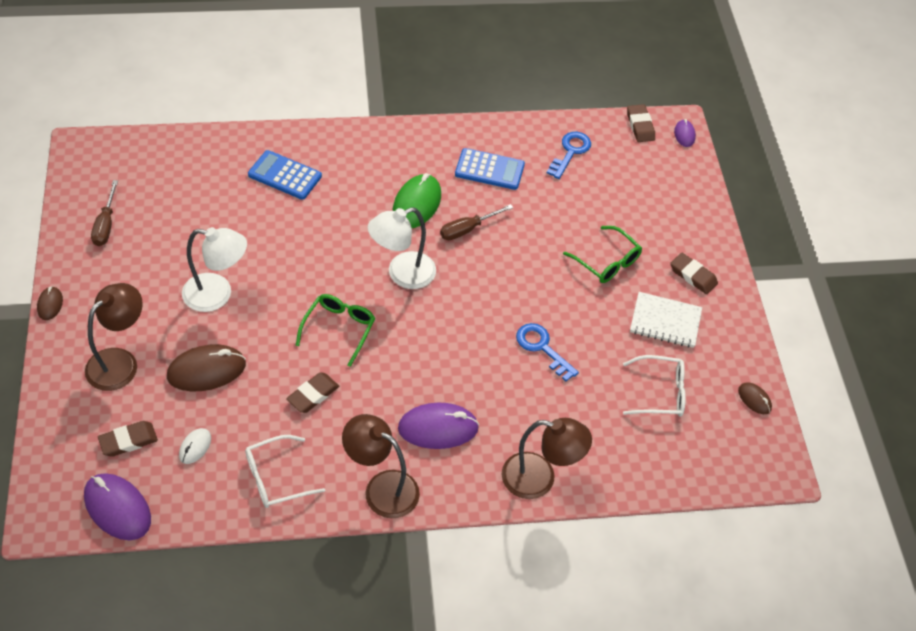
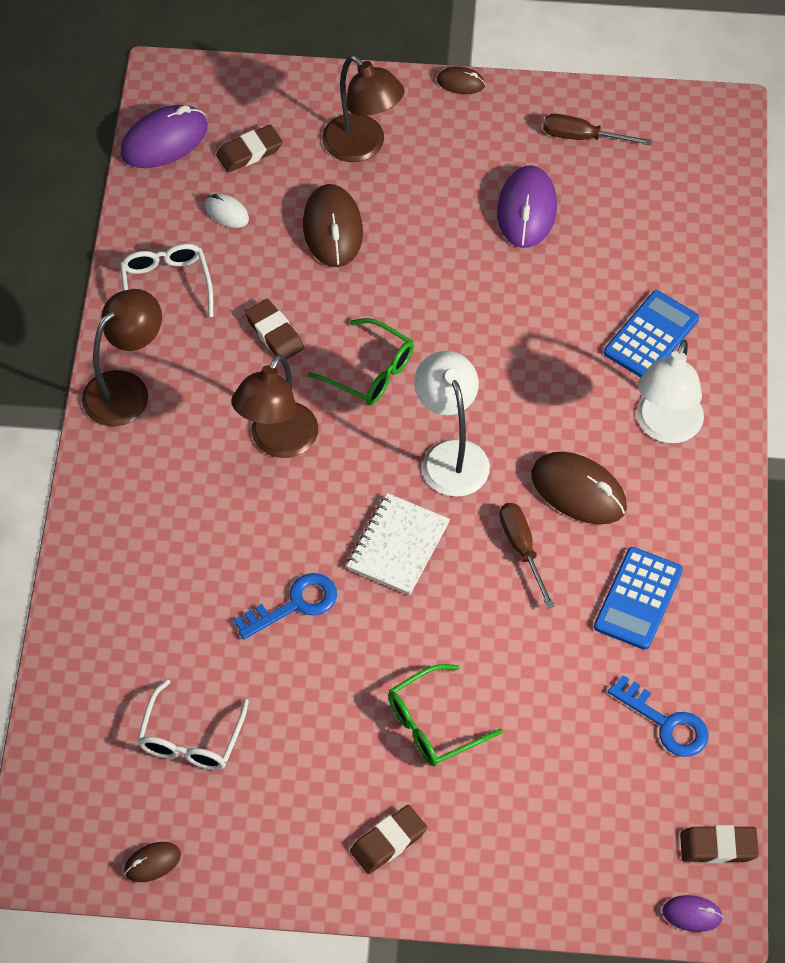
camera: 105 degrees right, 5 degrees up
(128, 441) = (249, 152): brown eraser -> brown eraser turned 75 degrees clockwise
(217, 294) = (449, 246): white lamp -> white lamp (665, 428)
(417, 204) = (578, 491): green mouse -> brown mouse
(438, 428) = (195, 460): purple mouse -> purple mouse (526, 210)
(539, 479) = (95, 561): brown lamp -> brown lamp (278, 442)
(665, 321) = (310, 778): white notebook -> white notebook (398, 546)

